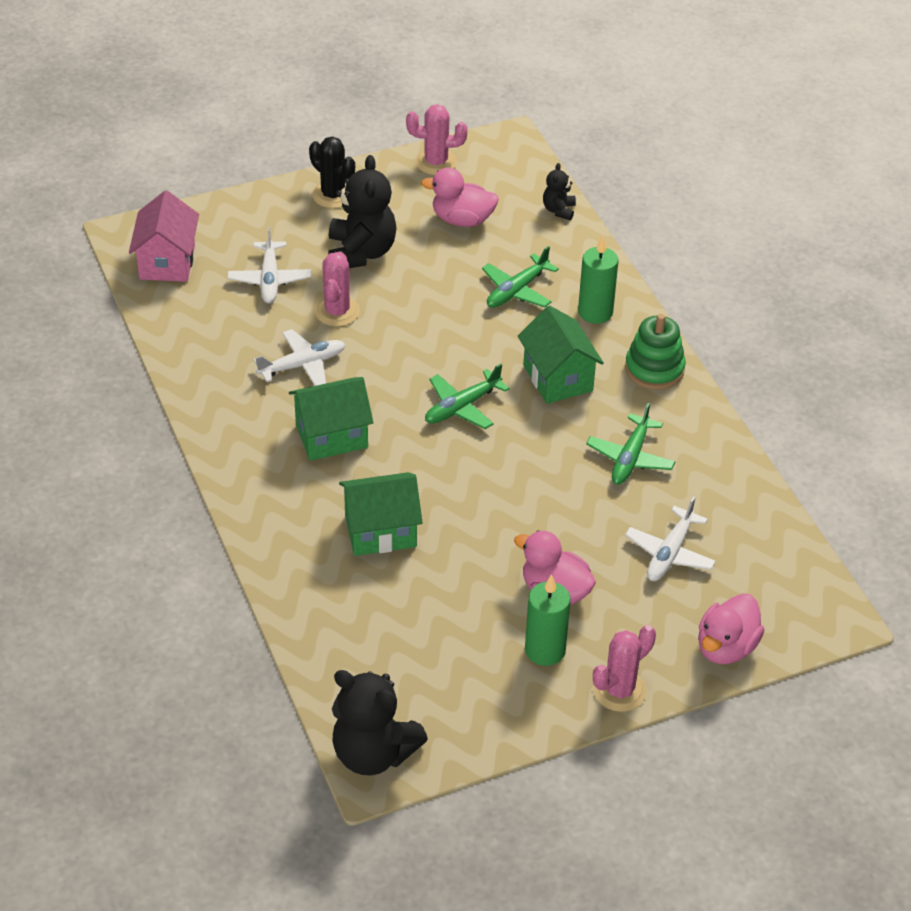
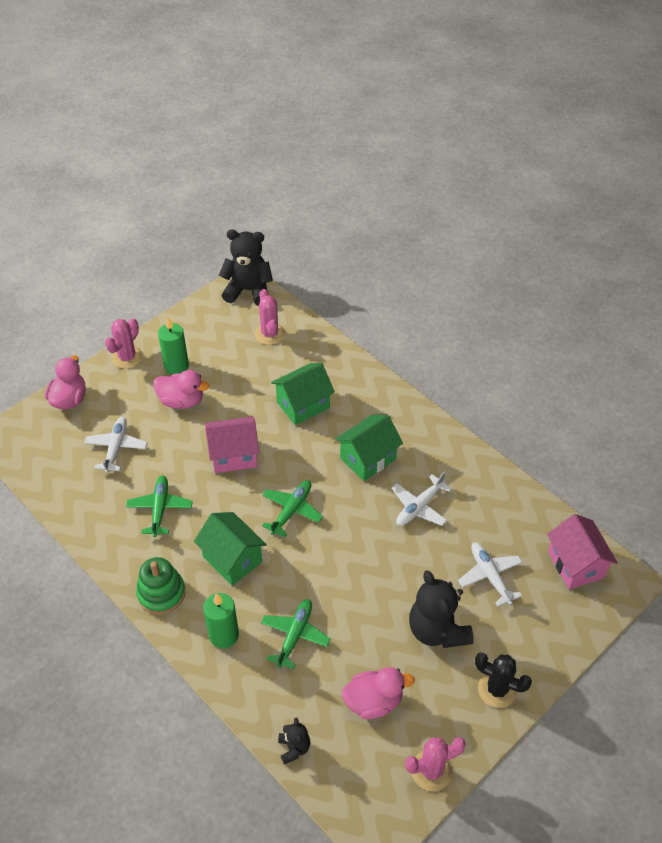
camera: 160 degrees right, 5 degrees up
(337, 311) = (422, 563): pink cactus -> pink cactus (270, 334)
(508, 493) = (234, 455): none -> pink house

